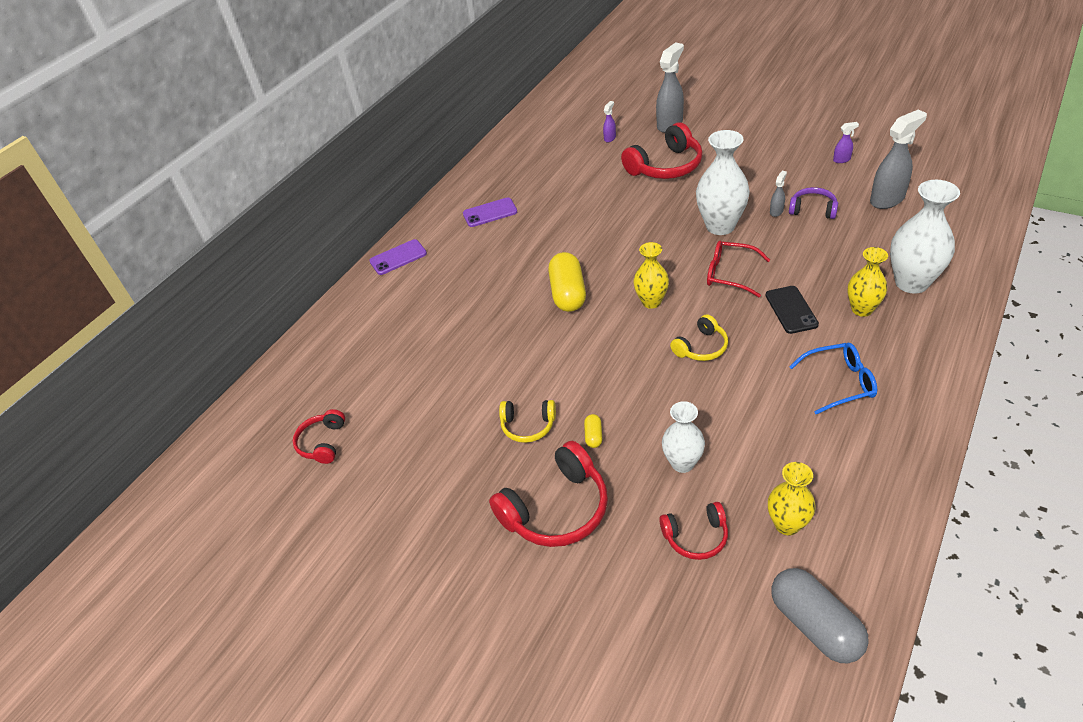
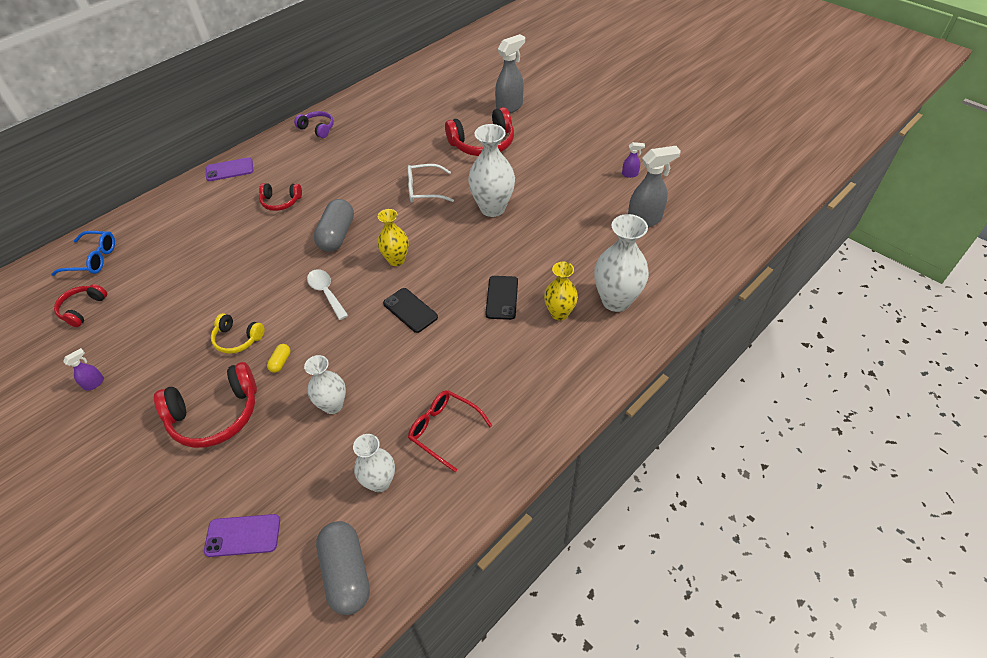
camera: 10 degrees right, 5 degrees up
(490, 213) = (321, 149): purple phone -> purple phone (243, 535)
(568, 293) = (337, 235): yellow capsule -> grey capsule
(596, 353) = (326, 293): none -> white spoon
(610, 138) = (454, 107): purple spray bottle -> purple spray bottle (94, 383)
(634, 226) = (424, 190): none -> white glasses
(696, 536) = (304, 470): red headphones -> red headphones (281, 202)
(701, 347) = (410, 310): yellow headphones -> black phone
(730, 274) = (473, 253): red glasses -> red glasses (444, 430)
(776, 211) = (546, 207): grey spray bottle -> none
(787, 524) = (379, 482): yellow vase -> white vase
(813, 209) = (577, 213): purple headphones -> purple headphones (317, 128)
(839, 382) = (499, 372): blue glasses -> blue glasses (93, 259)

